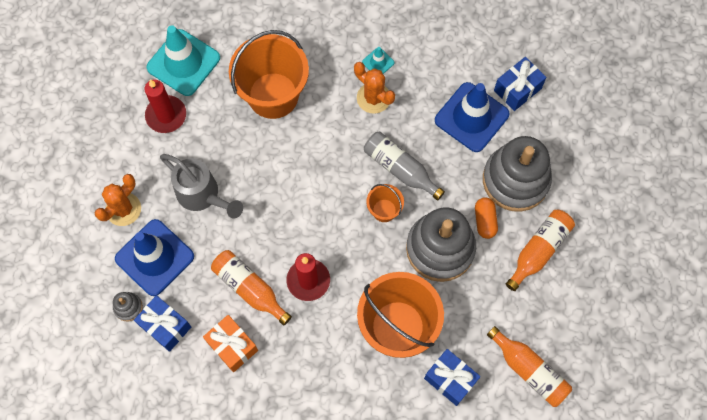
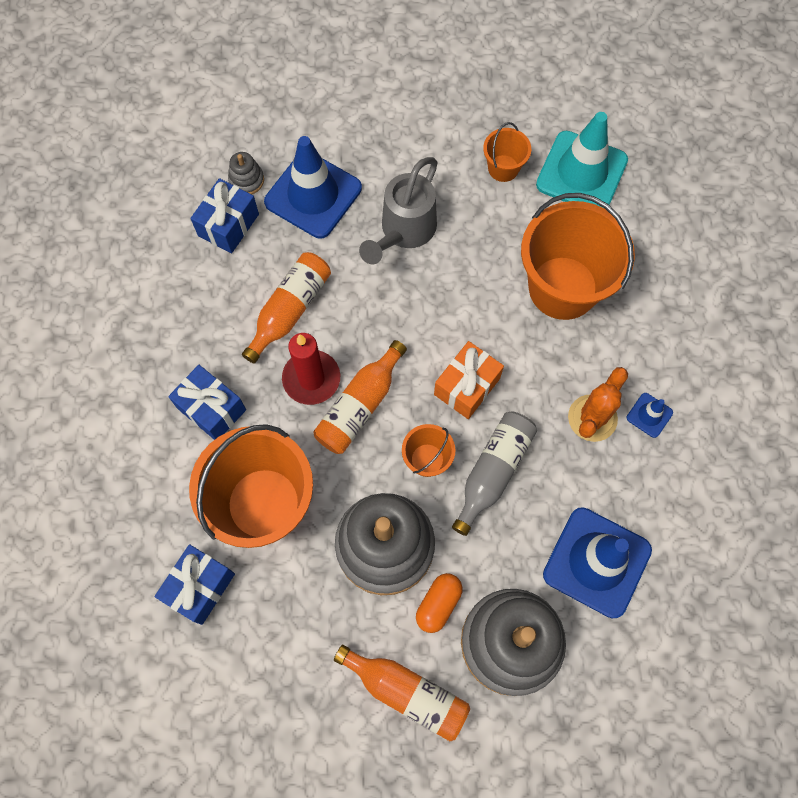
camera: 80 degrees right, 0 degrees up
(123, 209) = (369, 148): orange cactus -> none
(166, 115) = (503, 168): red candle -> orange bucket
(232, 346) = (213, 304): orange gift -> orange gift (467, 386)
(378, 62) = (649, 415): turquoise traffic cone -> blue traffic cone
(485, 221) = (438, 604): orange capsule -> orange capsule turned 45 degrees counterclockwise
(517, 89) = (660, 626): blue gift -> blue gift (211, 409)
(529, 370) = (225, 700): orange bottle -> orange bottle (360, 406)

